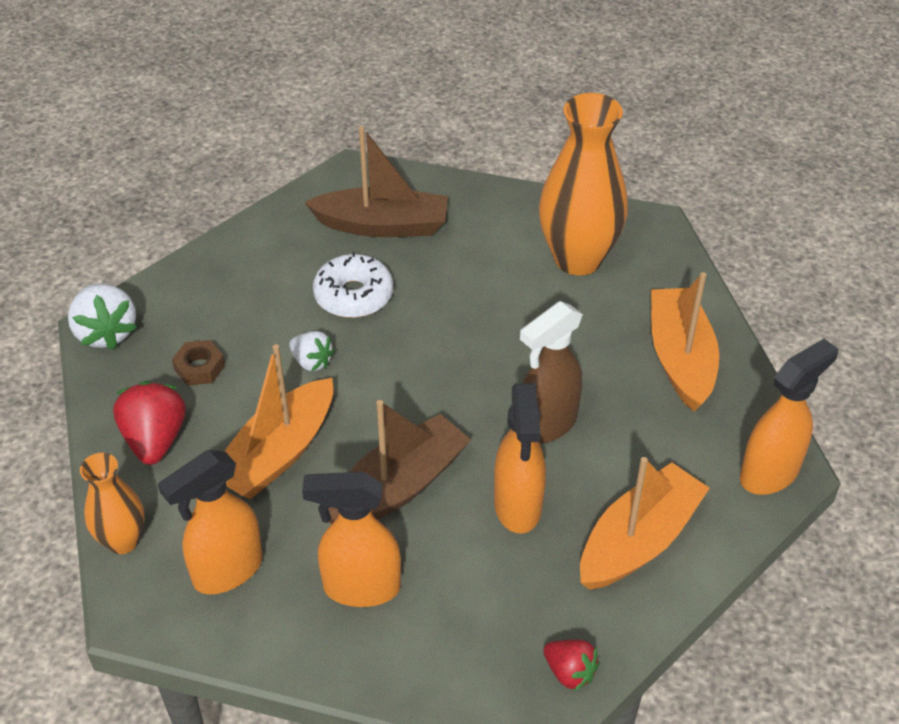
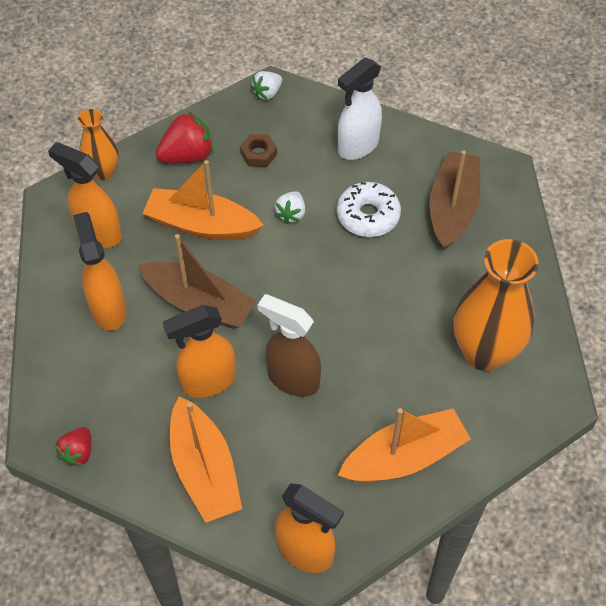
camera: 70 degrees right, 10 degrees up
(106, 333) = (267, 93): white strawberry -> white strawberry, size x0.61
(247, 275) = (357, 146): none -> white spray bottle
(382, 225) = (452, 208): brown boat -> brown boat turned 150 degrees counterclockwise
(638, 540) = (204, 469): orange boat -> orange boat turned 45 degrees clockwise

